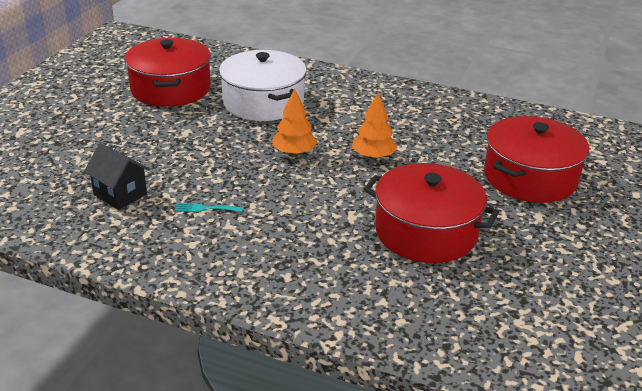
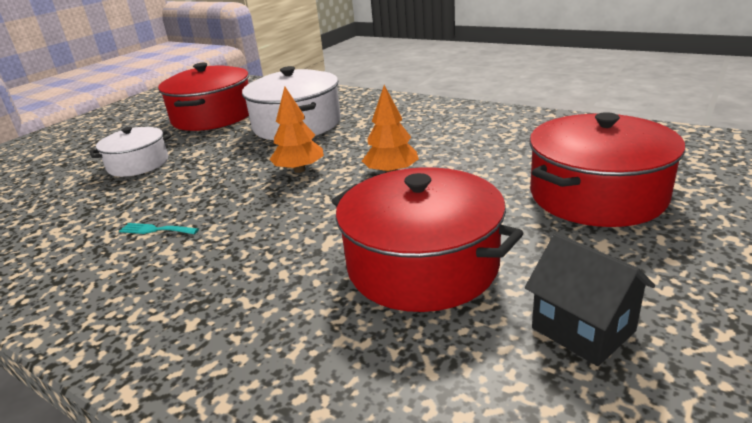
camera: 15 degrees right, 5 degrees down
(120, 194) = (76, 214): black house -> black house (583, 329)
(136, 144) = (138, 164): none -> white pot

